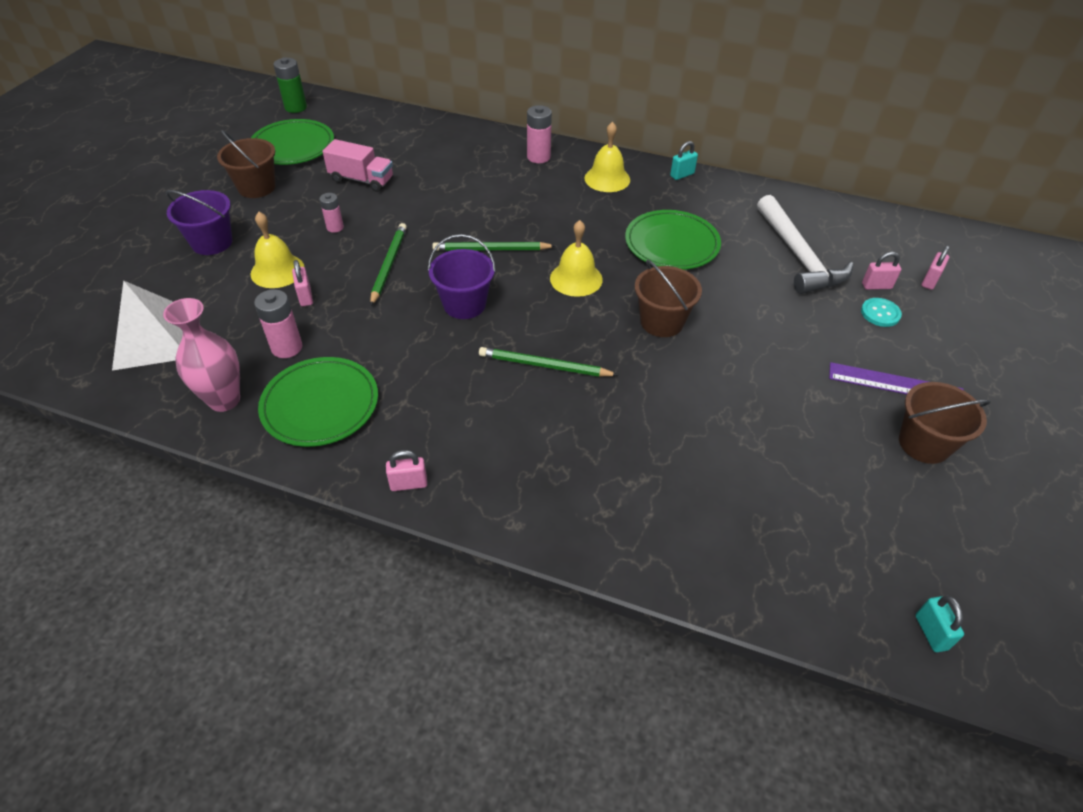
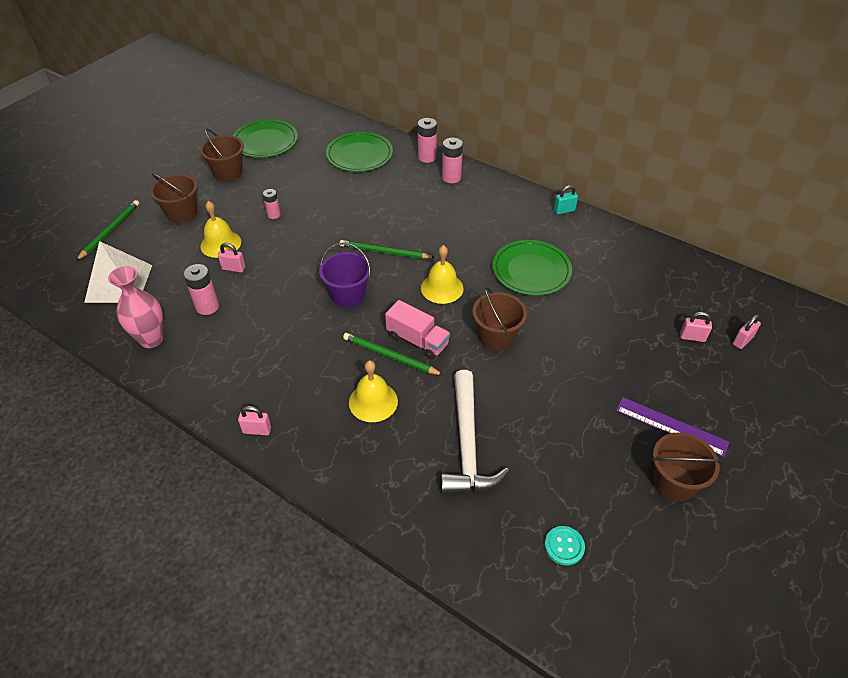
camera: 15 degrees right, 0 degrees up
(212, 242) = (182, 213): purple bucket -> brown bucket
(295, 107) = (278, 108): green battery -> none
(305, 297) = (233, 268): pink padlock -> pink padlock turned 75 degrees counterclockwise
(320, 405) = (216, 356): green plate -> green plate (359, 155)
(361, 180) = (307, 178): pink truck -> pink truck (417, 340)
(388, 265) = (302, 252): green pencil -> green pencil (110, 231)
(501, 139) = (427, 157): none -> pink battery
(607, 179) = (500, 205): yellow bell -> yellow bell (373, 401)
(798, 256) = (634, 299): white hammer -> white hammer (467, 444)
(880, 313) = (685, 362): turquoise button -> turquoise button (564, 546)
(931, 632) = (610, 638): turquoise padlock -> none

